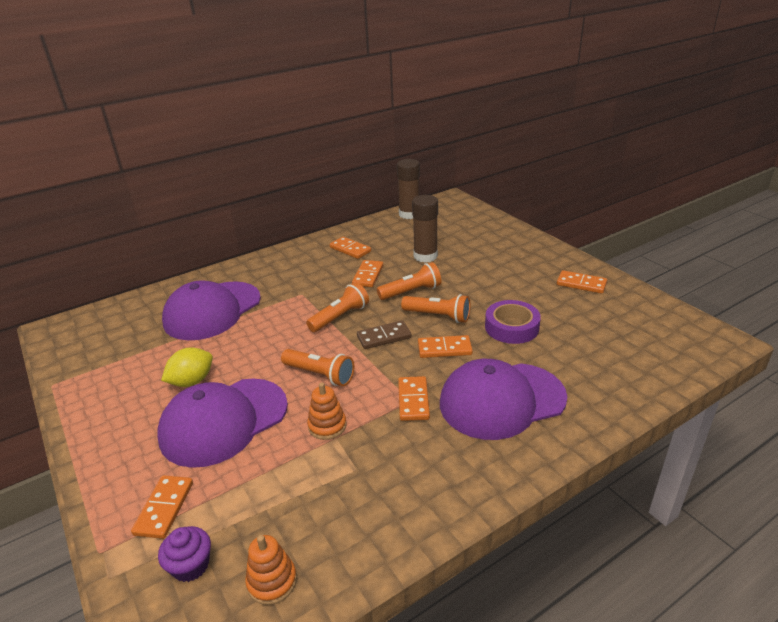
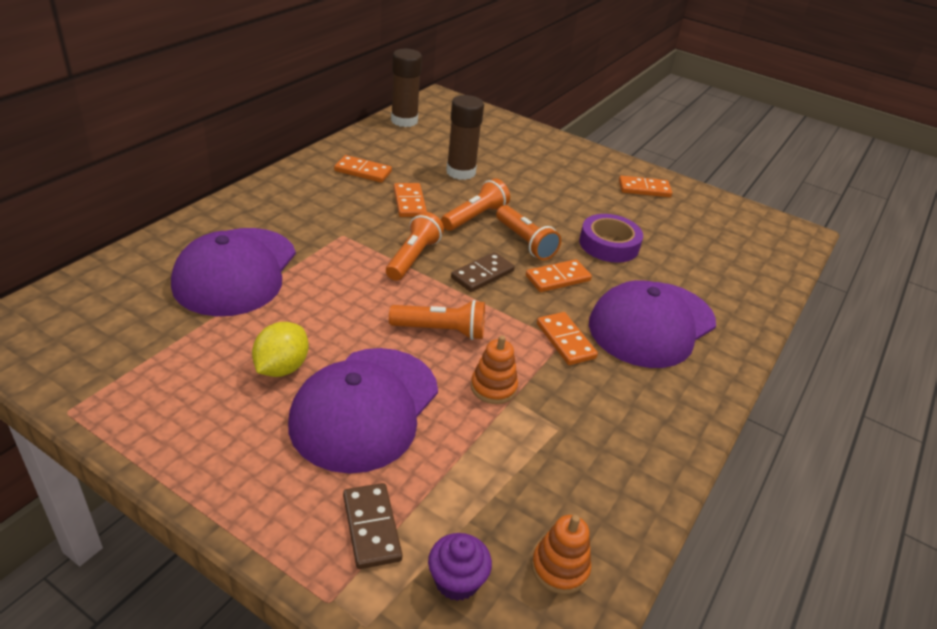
camera: 30 degrees left, 5 degrees up
(164, 508) = (371, 527): orange domino -> brown domino
(438, 316) = (525, 242): orange flashlight -> orange flashlight turned 60 degrees clockwise

